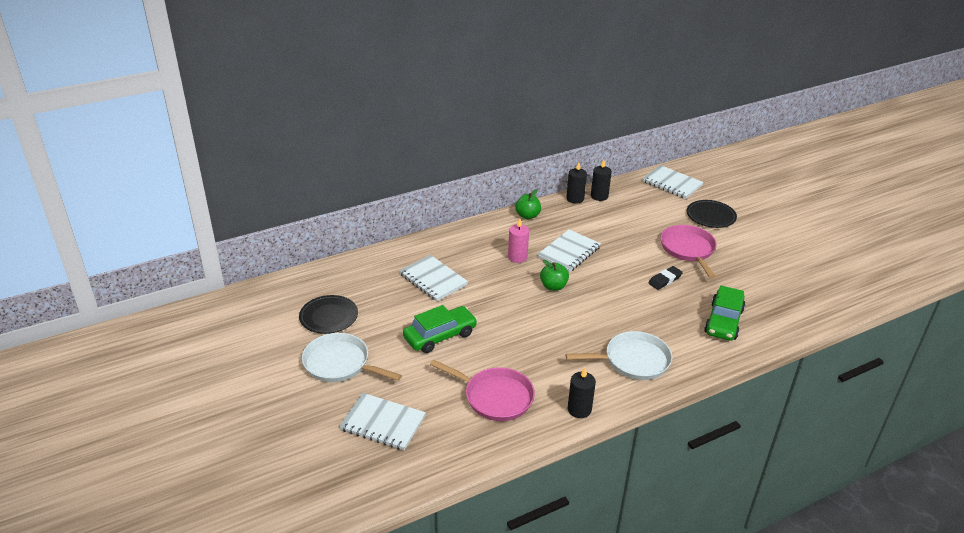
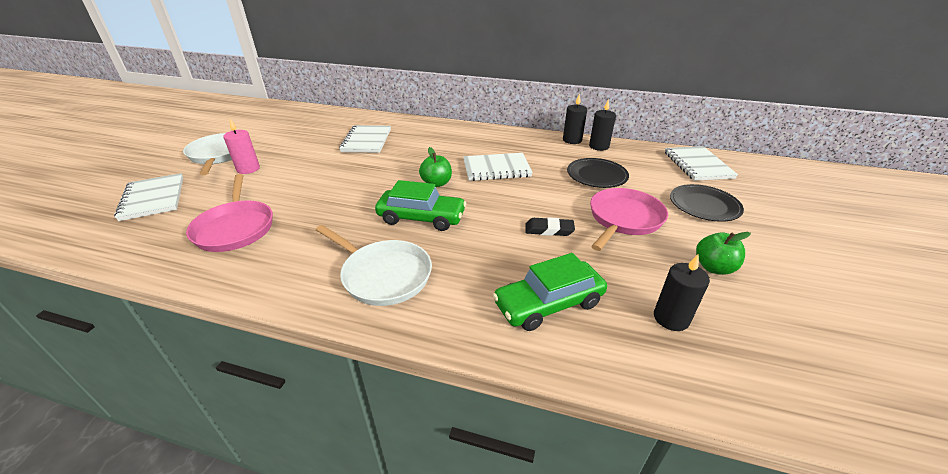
camera: 45 degrees right, 0 degrees up
(329, 316) = (272, 131): black plate -> black plate (596, 175)
(440, 336) = (297, 171): green car -> green car (421, 218)
(517, 257) = (449, 154): pink candle -> pink candle (248, 169)
(527, 216) = (510, 135): green apple -> green apple (713, 267)
(579, 409) = (258, 281): black candle -> black candle (671, 318)

